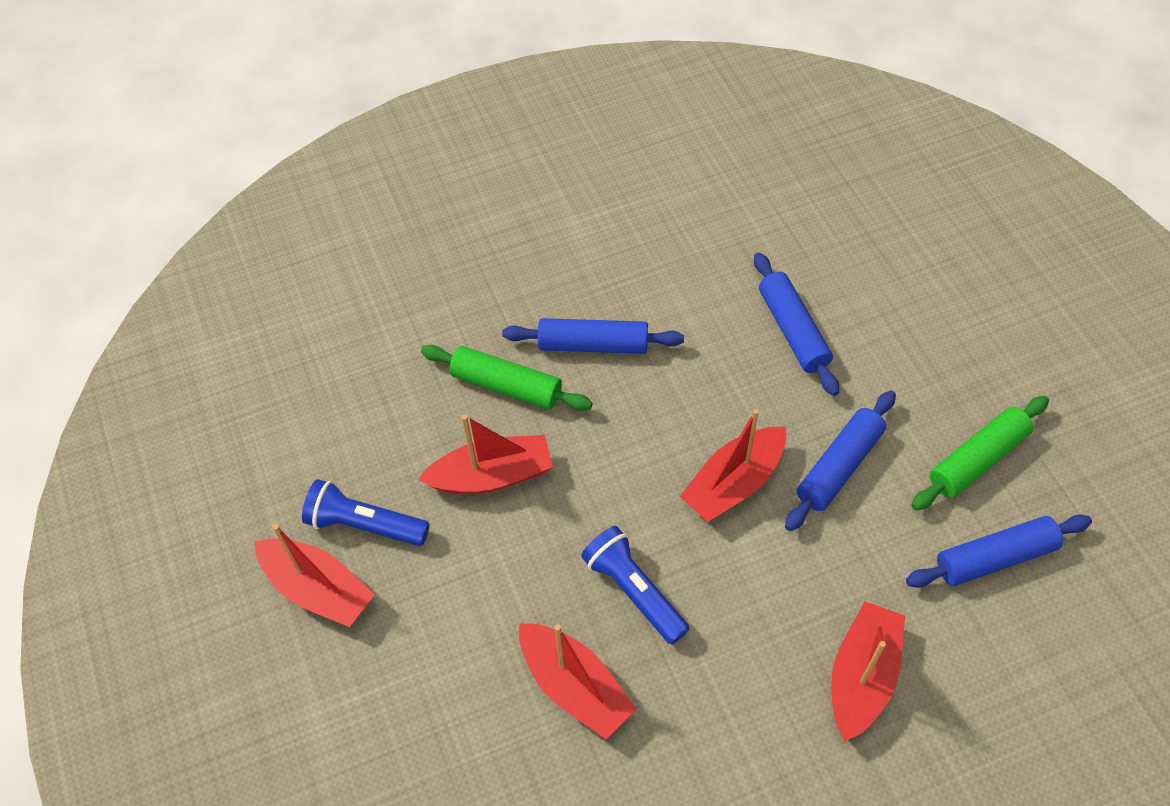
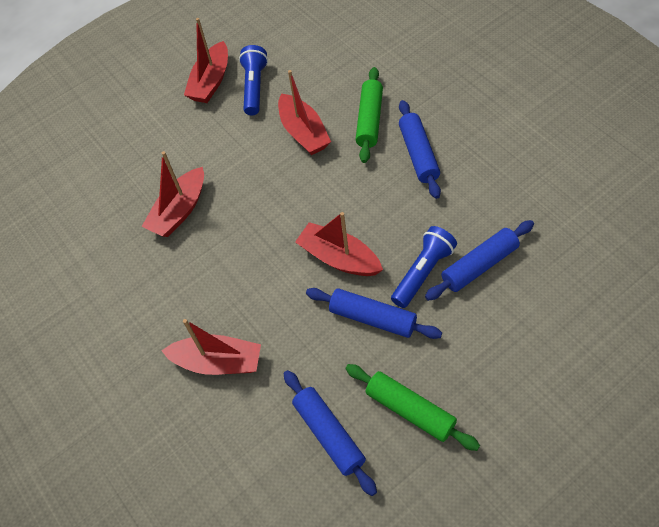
camera: 80 degrees right, 0 degrees up
(634, 590) = (246, 223): blue flashlight -> blue flashlight (423, 272)

